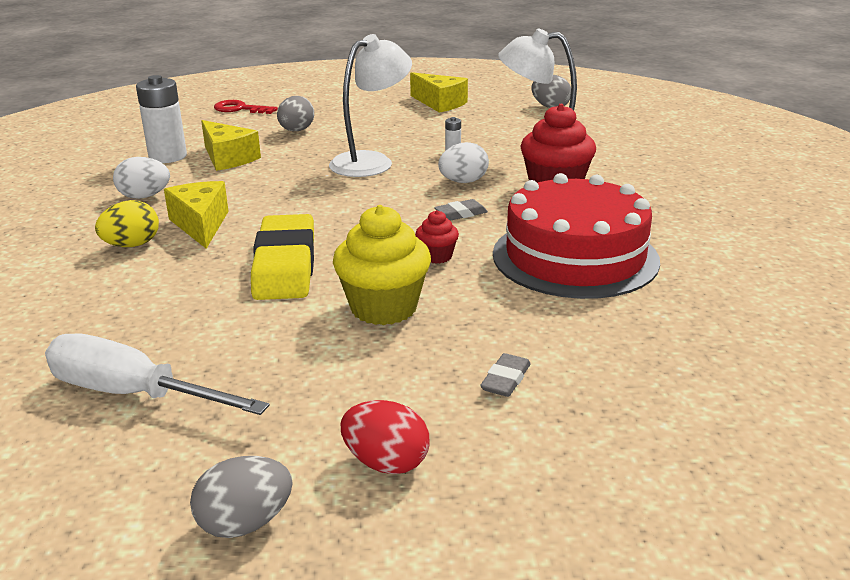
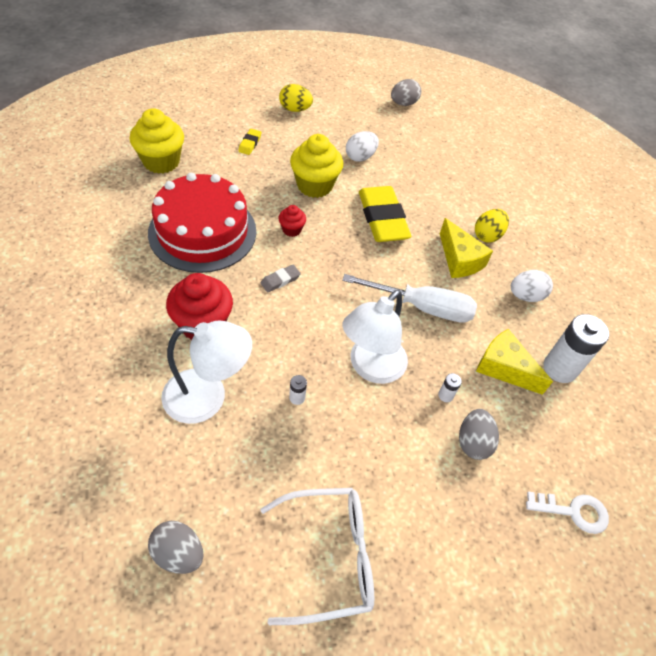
camera: 165 degrees right, 25 degrees up
(132, 394) = (408, 135): white screwdriver -> white screwdriver (423, 307)
(240, 109) = (573, 512): red key -> white key
(245, 523) = (336, 91): grey egg -> grey egg (403, 104)
(303, 148) = (445, 395): none -> white battery
(386, 463) = (295, 109): red egg -> yellow egg
(440, 103) = (329, 556): yellow cheese -> white glasses
(463, 182) = (282, 331): white egg -> white egg (360, 157)
(505, 380) = (250, 144): grey eraser -> yellow eraser
(683, 348) = (161, 162): none -> yellow cupcake

